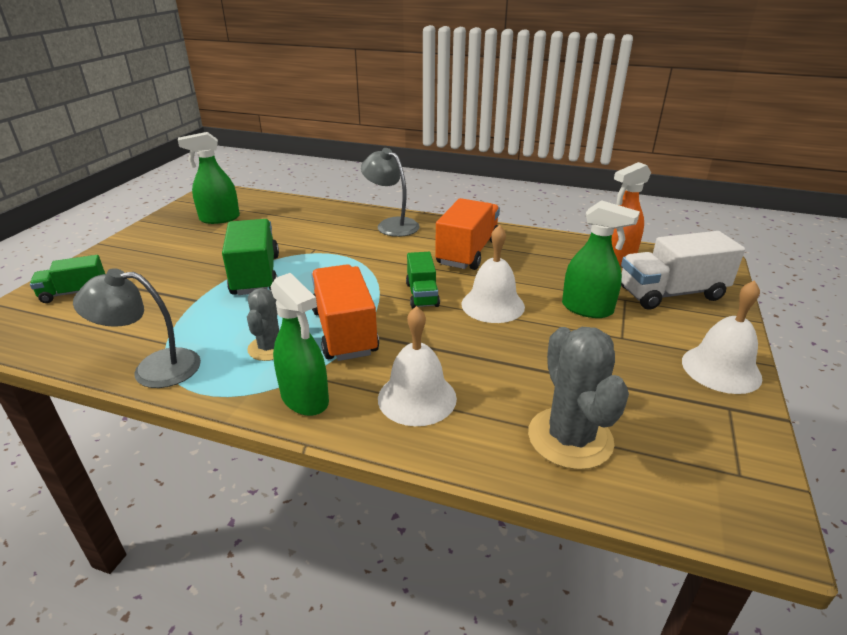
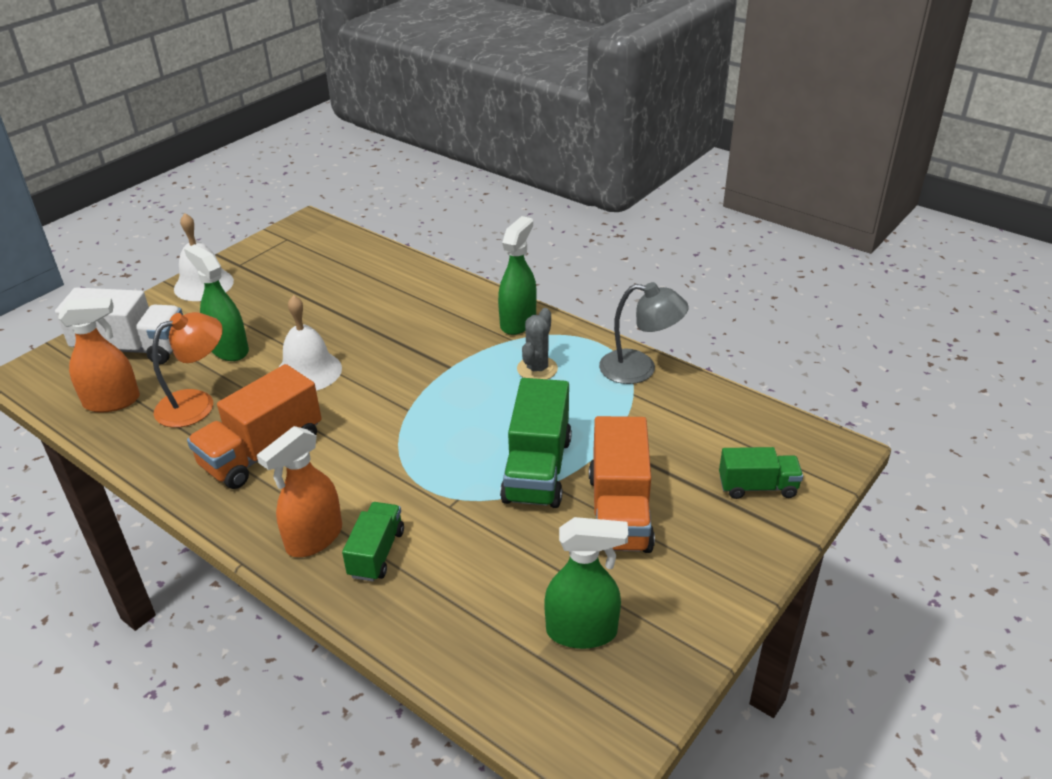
camera: 160 degrees left, 5 degrees up
(305, 399) = (518, 322): green spray bottle -> green spray bottle turned 45 degrees clockwise
(344, 331) = (465, 371): orange truck -> orange truck (619, 512)
(391, 225) = (314, 538): grey lamp -> orange spray bottle
(417, 398) = (437, 308): white bell -> none
(422, 295) = (366, 398): green truck -> green truck (376, 553)
(553, 268) = (196, 403): none -> orange lamp
(570, 438) = (358, 269): grey cactus -> none

